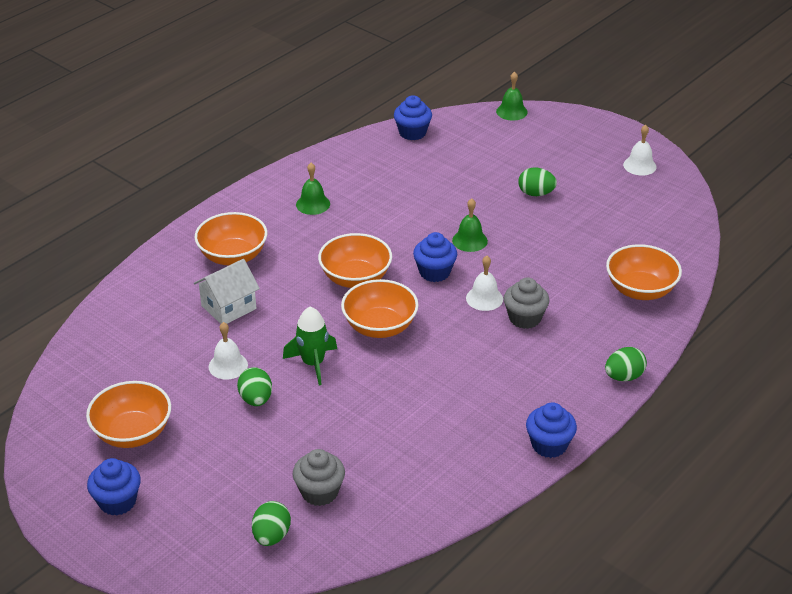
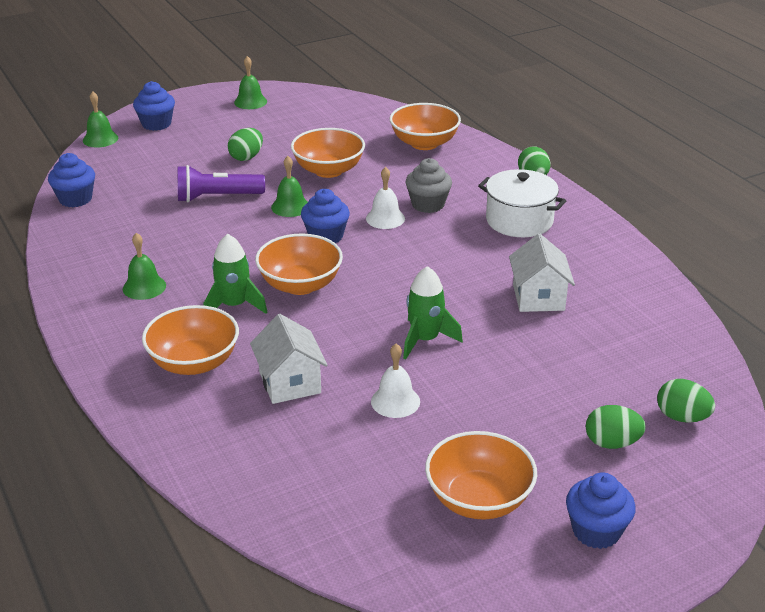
camera: 70 degrees left, 5 degrees down
(256, 399) = (464, 390): green egg -> green egg (612, 443)
(310, 253) = (234, 306): none -> green rocket
(319, 492) = (626, 373): grey cupcake -> none
(380, 326) = (390, 286): orange bowl -> orange bowl (328, 170)
(408, 418) = (538, 297): none -> white house
(459, 198) = (217, 197): none -> purple flashlight
(533, 382) = (519, 221): none -> white pot
(549, 445) = (605, 231): blue cupcake -> blue cupcake (156, 124)
(639, 165) = (250, 102): white bell -> green bell

